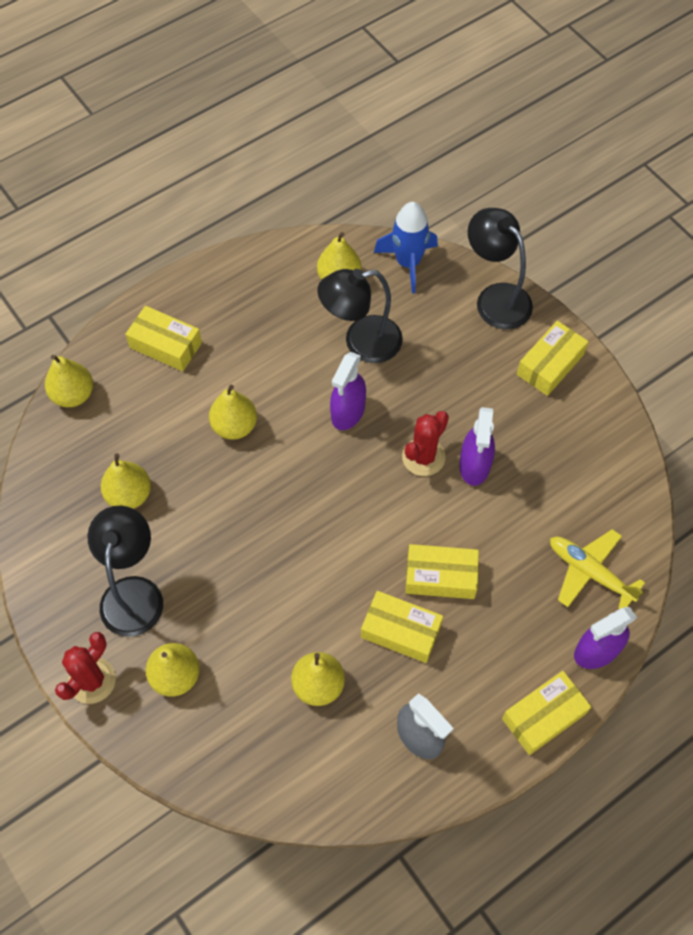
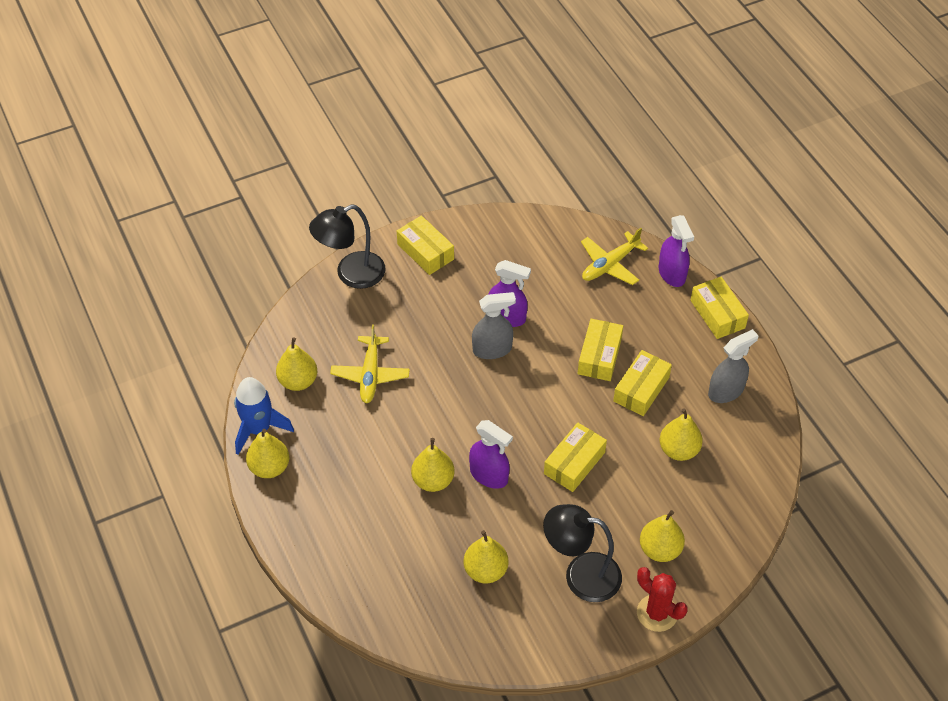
camera: 80 degrees left, 10 degrees down
(73, 395) = (369, 610): yellow pear -> yellow pear (269, 467)
(166, 345) = (333, 527): yellow box -> yellow box (574, 463)
(348, 412) = (438, 395): purple spray bottle -> purple spray bottle (489, 475)
(361, 342) = (370, 375): black lamp -> yellow plane
(408, 263) = (296, 328): blue rocket -> blue rocket (259, 429)
(423, 457) = (492, 349): red cactus -> grey spray bottle

